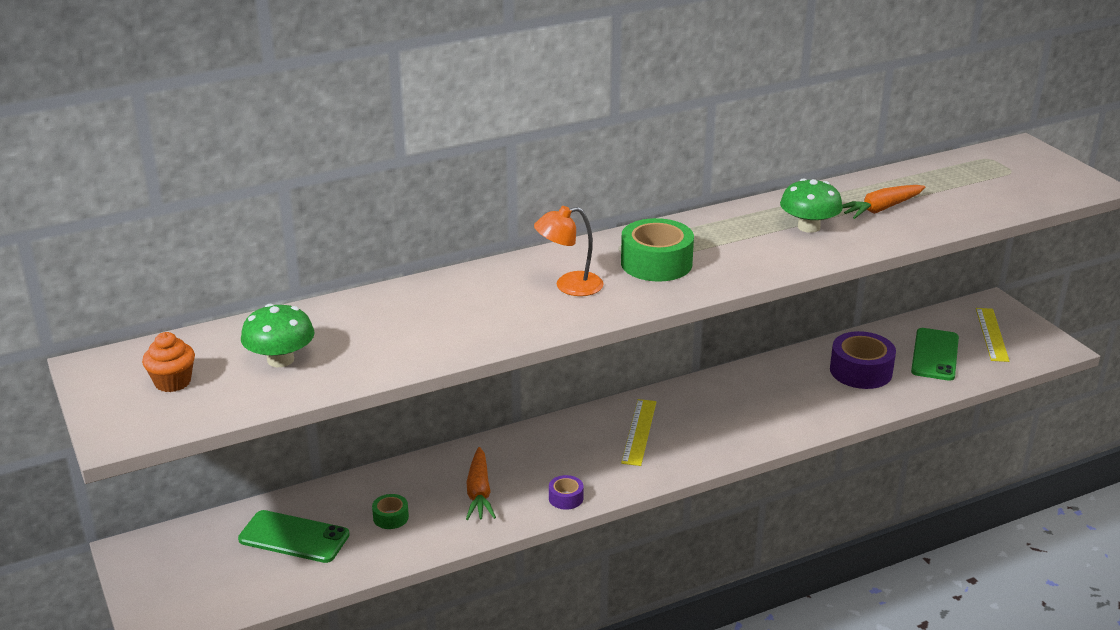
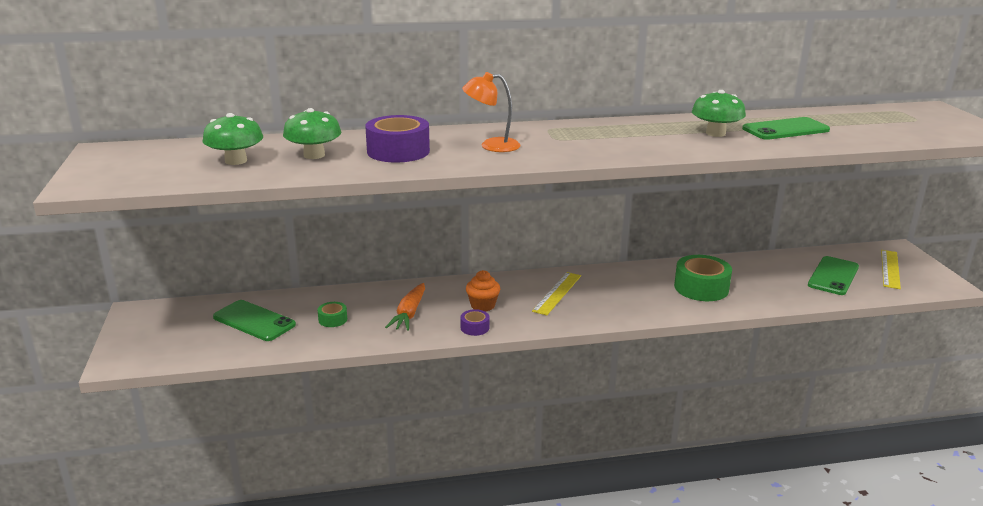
camera: 15 degrees right, 5 degrees down
(173, 382) = (147, 164): orange cupcake -> orange cupcake (483, 305)
(369, 335) = (314, 155): none -> green mushroom
(656, 263) = (572, 140): green tape -> green tape (701, 288)
(861, 371) = (763, 278): purple tape -> purple tape (398, 151)
(881, 209) = (785, 129): orange carrot -> green phone

